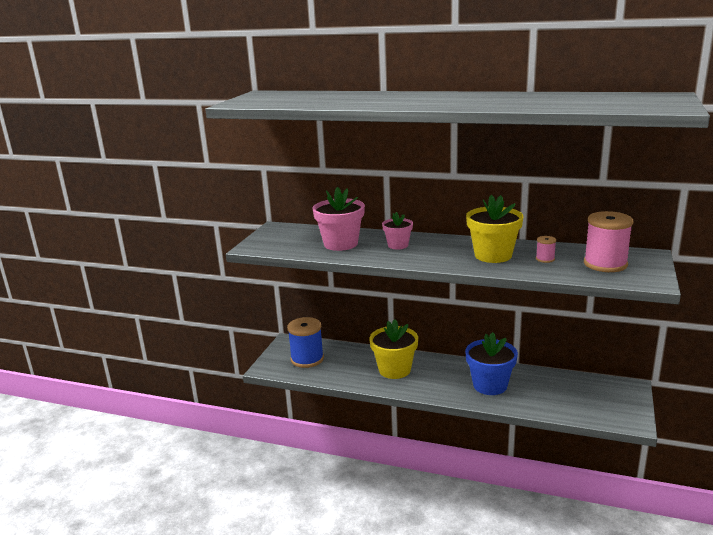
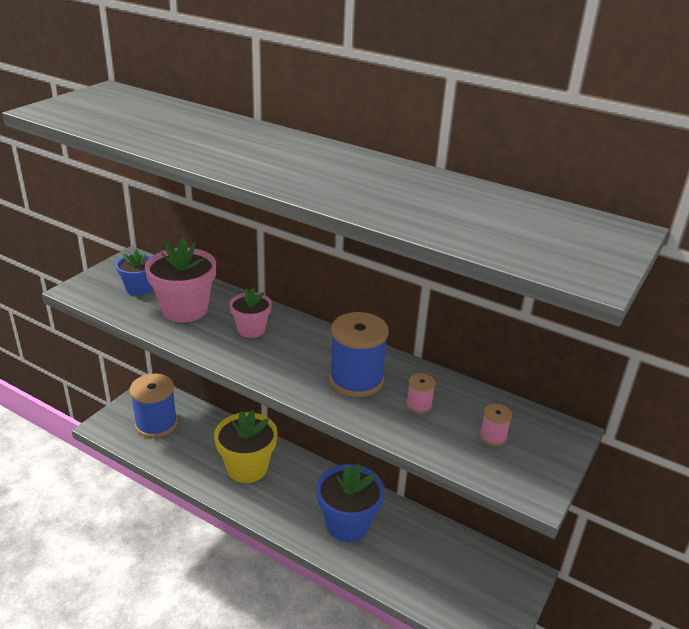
camera: 10 degrees right, 10 degrees up
(296, 240) = (139, 289): none -> blue flower pot
(493, 255) = (356, 380): yellow flower pot -> blue spool
(605, 264) = (493, 436): pink spool -> pink spool, size x0.46

